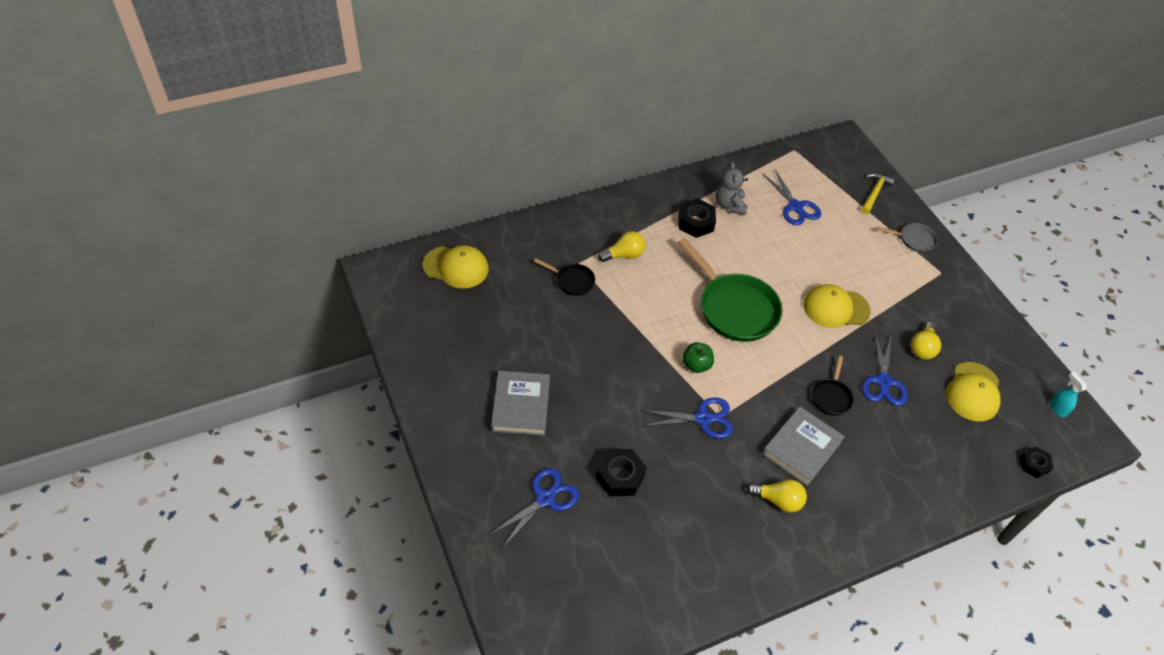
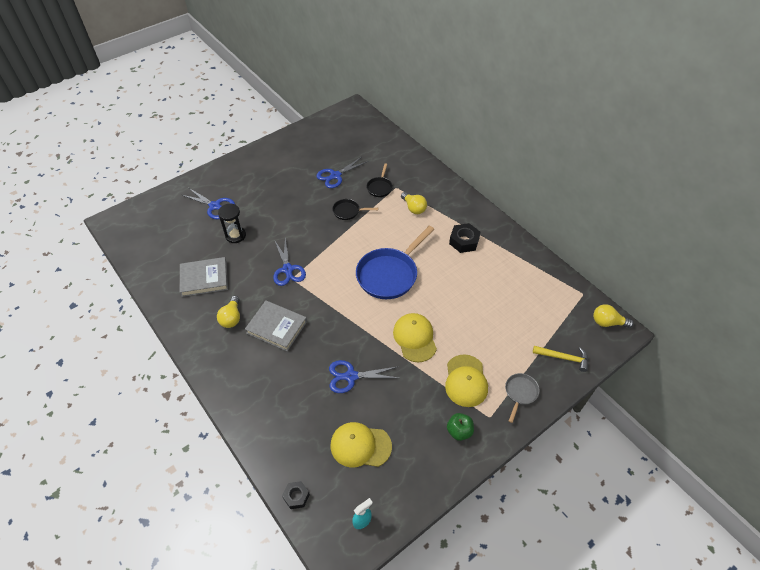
camera: 80 degrees right, 0 degrees up
(456, 267) = (369, 136): yellow cap -> yellow cap (466, 381)
(520, 405) = (276, 184): grey book -> grey book (204, 279)
(620, 476) = (235, 235): black nut -> black hourglass
(696, 365) = (331, 260): green apple -> green apple (459, 431)
(729, 205) = (493, 259): grey teddy bear -> none
(734, 308) = (389, 274): green pan -> blue pan
(795, 206) = (514, 301): blue scissors -> blue scissors (335, 175)
(831, 397) = (326, 342): black pan -> black pan (348, 211)
(914, 240) = (520, 393): grey pan -> grey pan turned 150 degrees counterclockwise
(922, 348) = (395, 404): yellow light bulb -> yellow light bulb (607, 322)

